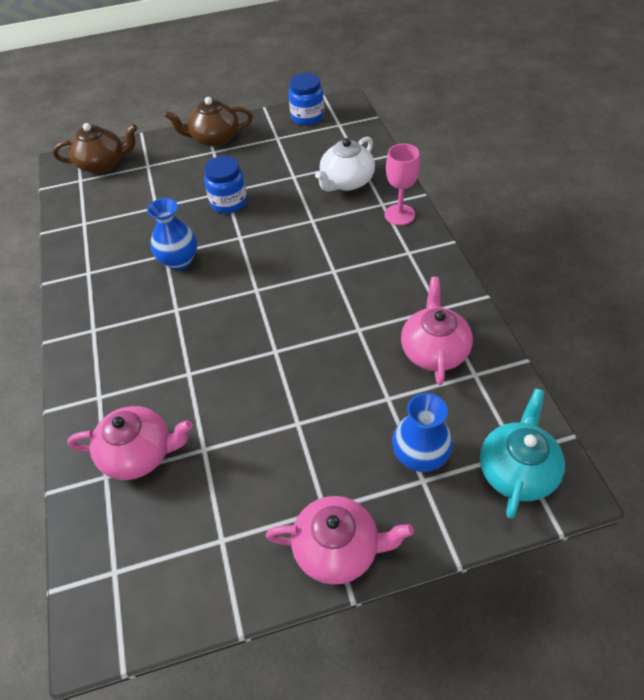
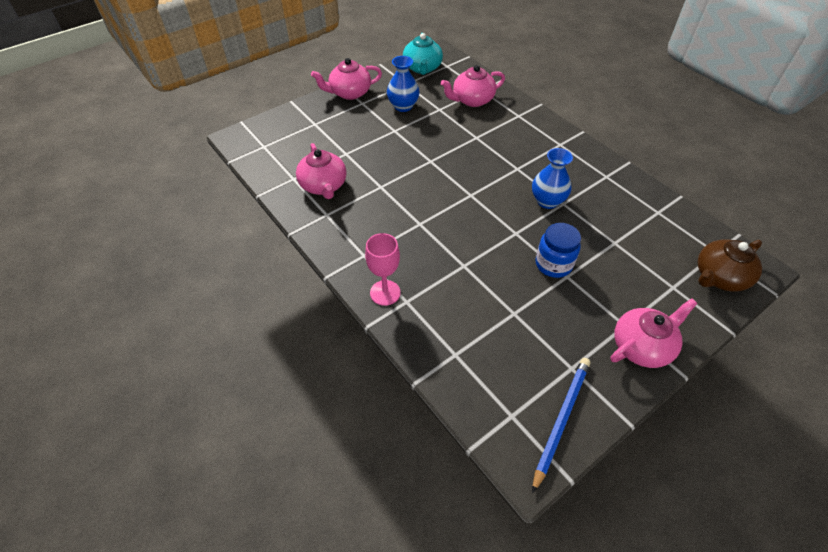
camera: 155 degrees right, 0 degrees up
(214, 138) = (642, 346): brown teapot -> pink teapot
(307, 117) = (561, 419): blue jar -> blue pencil
(346, 182) = (455, 320): white teapot -> none
(420, 456) = (319, 132): blue vase -> blue vase (403, 106)
(517, 470) = (263, 139): turquoise teapot -> turquoise teapot (422, 68)

